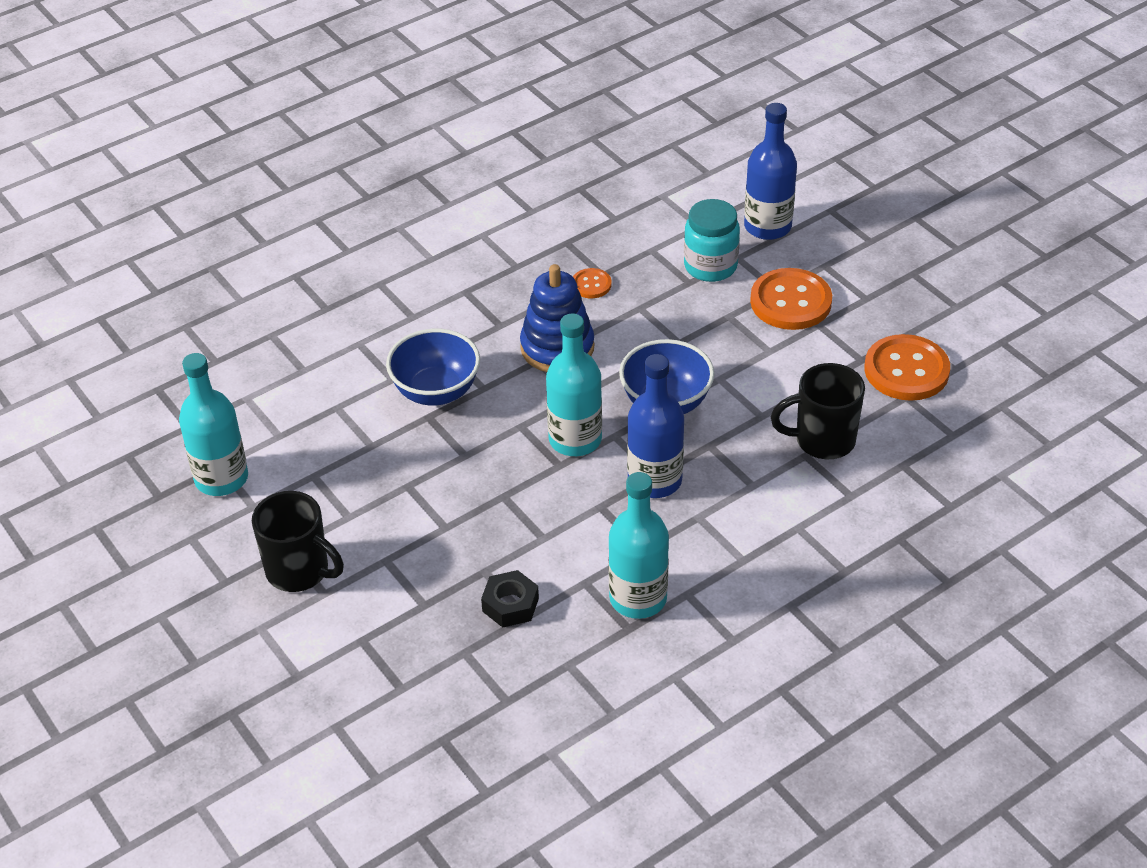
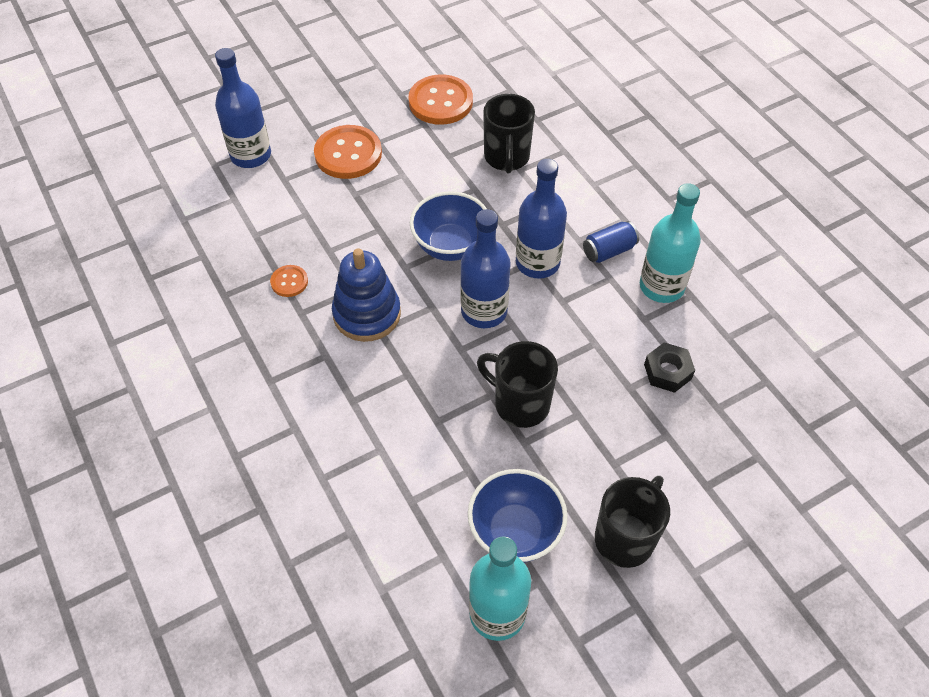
camera: 85 degrees left, 10 degrees up
(436, 391) = (405, 413): blue bowl -> blue bowl (515, 532)
(455, 478) = (520, 404): none -> black mug
(575, 439) = (484, 311): turquoise bottle -> blue bottle
(686, 546) = (609, 251): none -> blue can
(710, 266) = (290, 198): turquoise jar -> none

